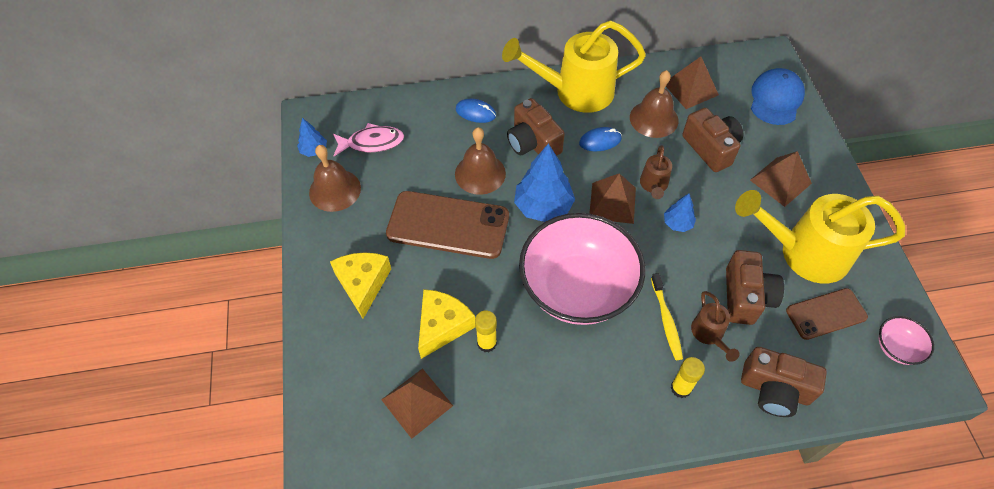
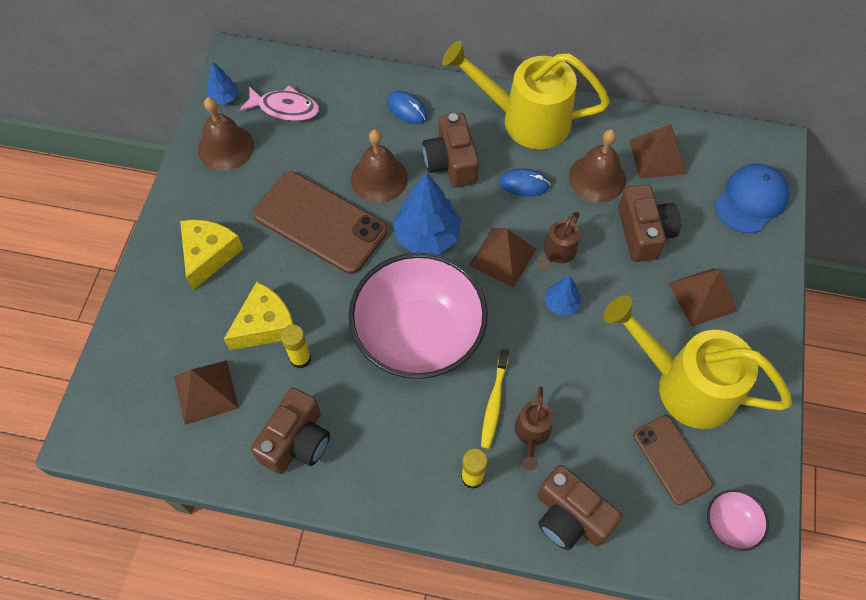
camera: 20 degrees right, 5 degrees up
(746, 297) = (593, 409): brown camera -> brown camera (296, 441)
(826, 314) = (671, 459): brown phone -> brown phone turned 60 degrees clockwise

